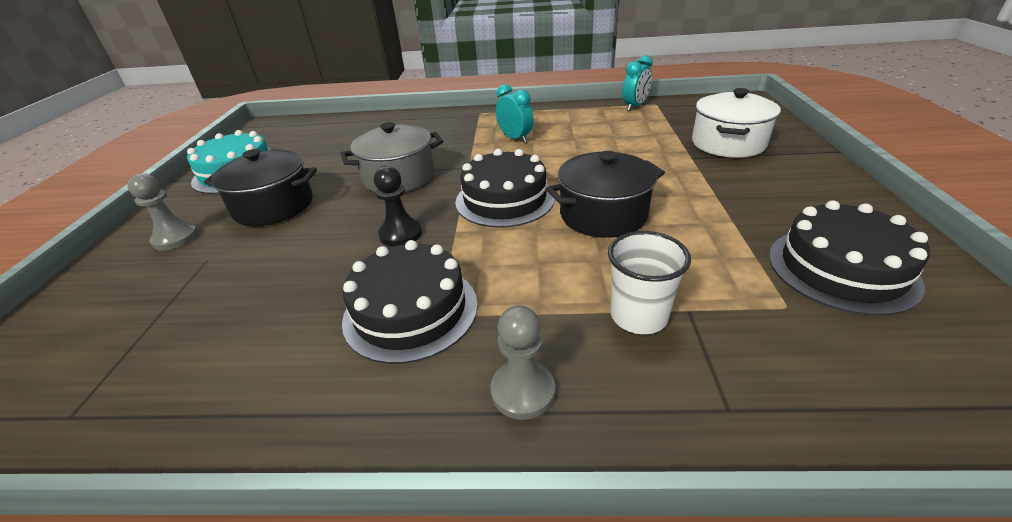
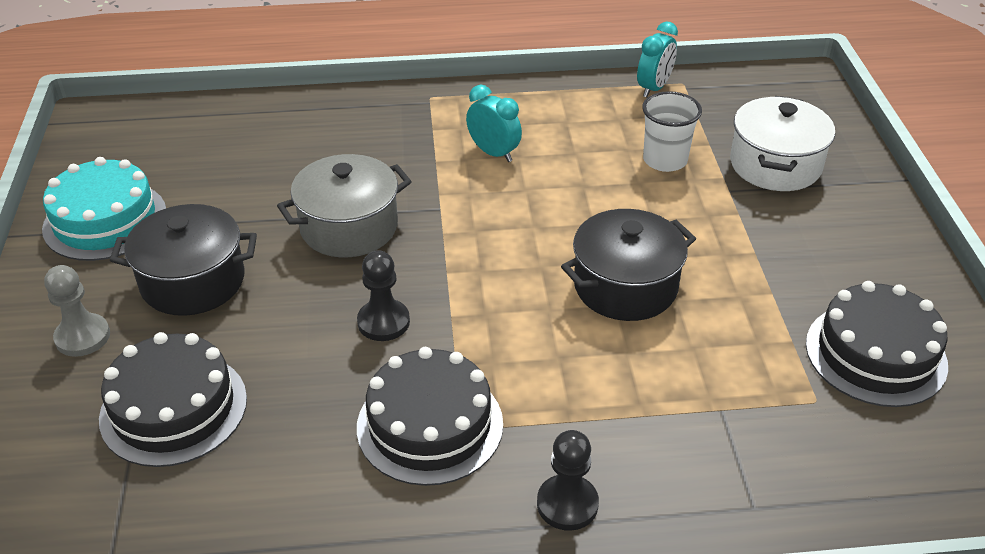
camera: 10 degrees left, 5 degrees up
(505, 199) = (501, 264): black cake -> black cake (173, 408)
(523, 391) = (567, 504): grey pawn -> black pawn
(638, 316) = (672, 419): white cup -> white cup (665, 160)

